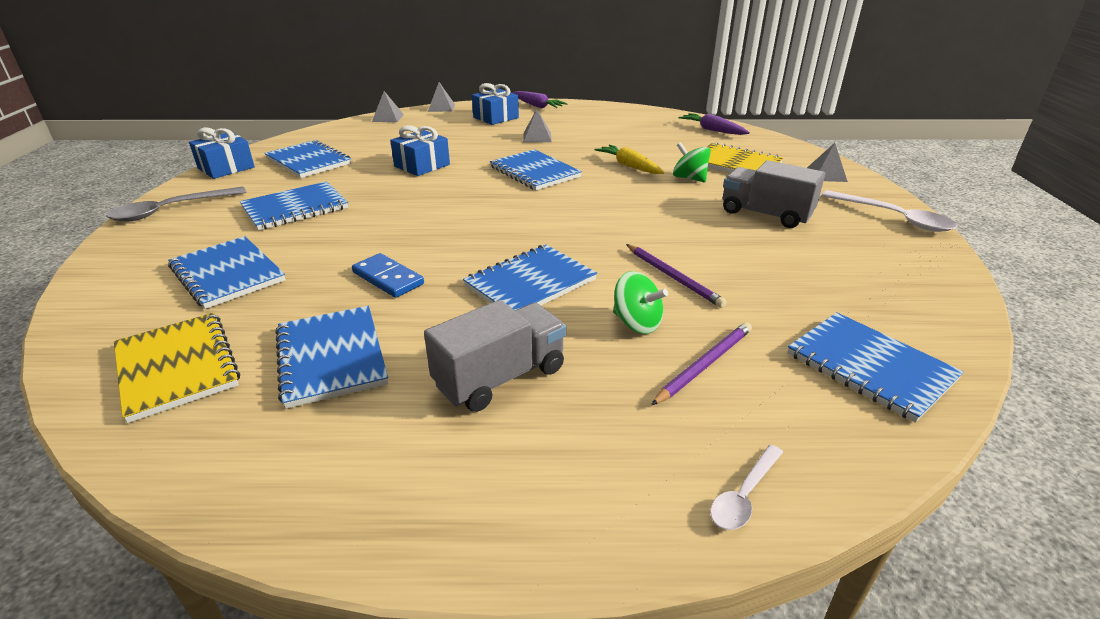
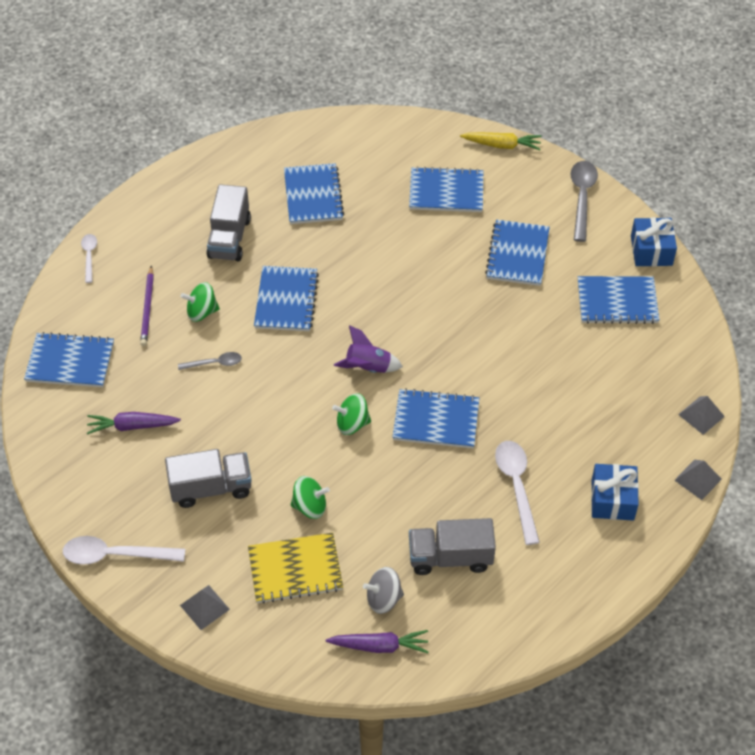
camera: 135 degrees right, 20 degrees up
(176, 367) = (365, 148): yellow notebook -> none
(332, 357) = (313, 196): blue notebook -> blue notebook turned 60 degrees clockwise
(388, 278) = (363, 249): blue domino -> none
(422, 165) = (530, 362): blue gift -> none
(535, 211) = (368, 368): none -> purple rocket
(537, 106) = (619, 567): purple carrot -> purple carrot (132, 426)
(537, 137) = (516, 486): grey pyramid -> white spoon
(597, 194) = (352, 424): none -> green spinning top
(622, 135) = (450, 557): none -> grey truck
(629, 166) = (377, 491): yellow carrot -> yellow carrot (502, 145)
(673, 277) = (214, 363): purple pencil -> grey spoon
(687, 139) = (383, 599): none -> grey spinning top

